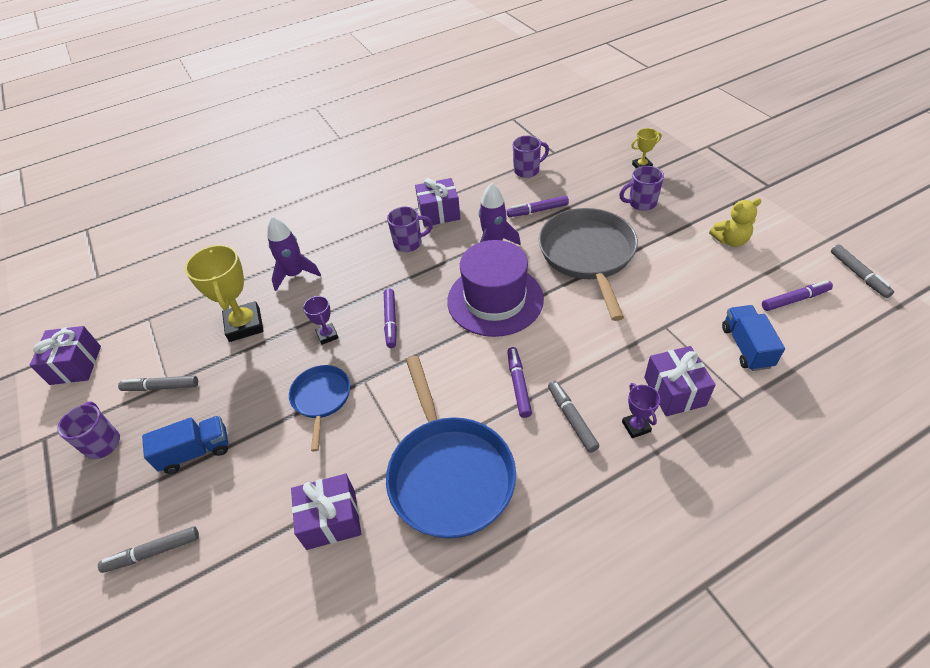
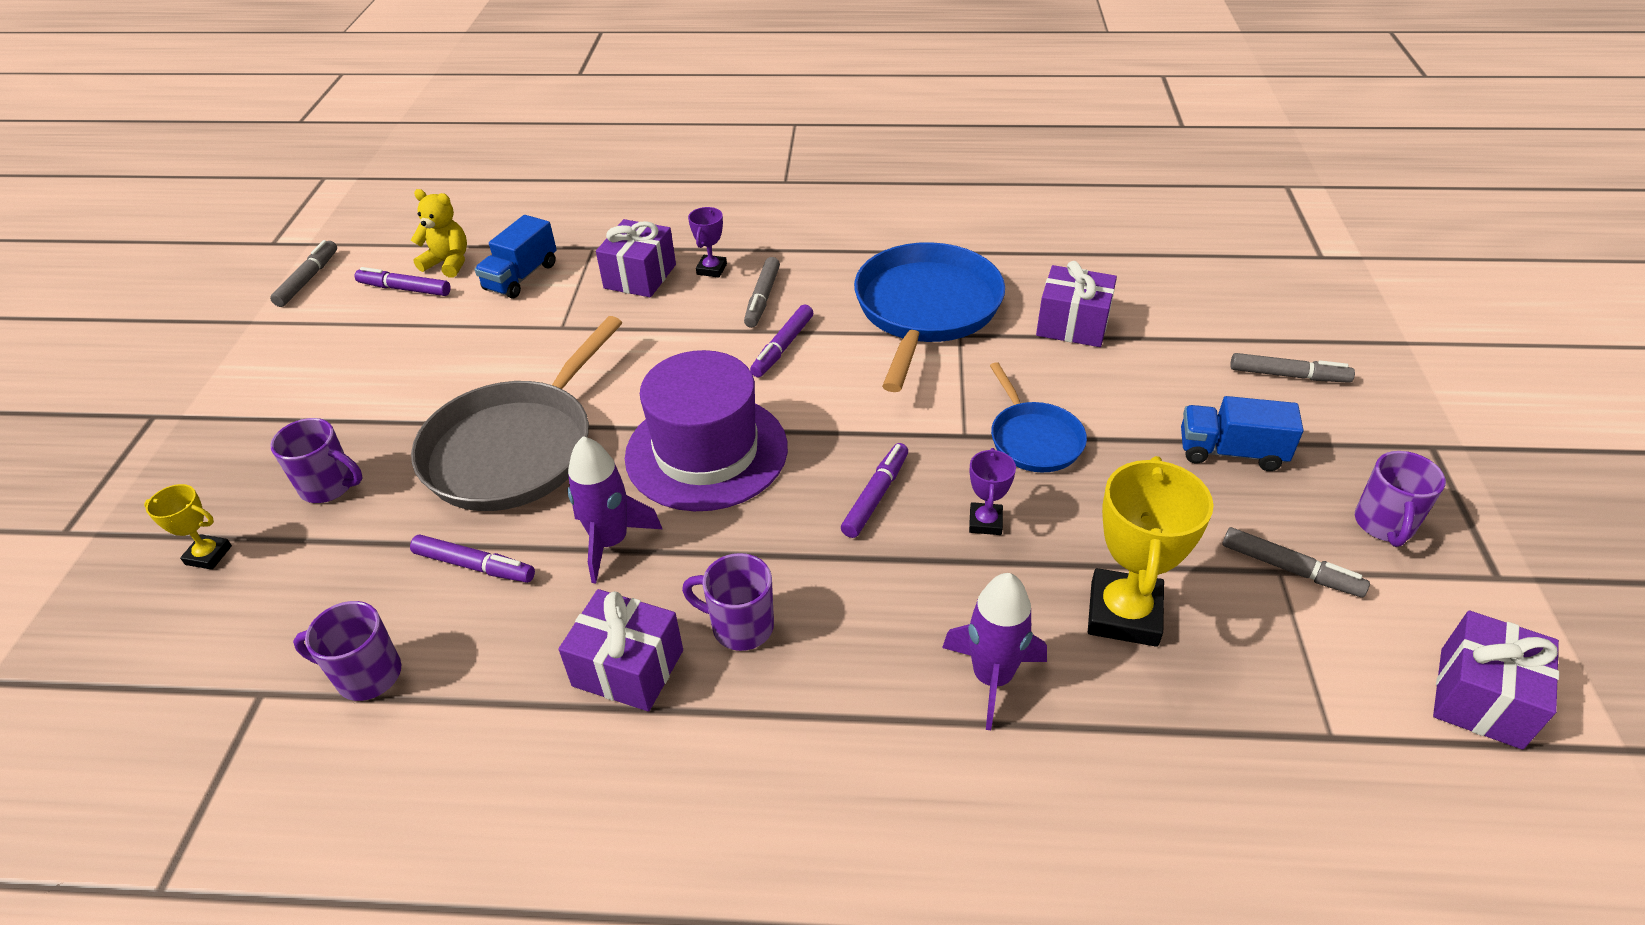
camera: 150 degrees left, 5 degrees down
(321, 398) = (1034, 439): blue pan -> blue pan turned 45 degrees counterclockwise
(730, 240) = (337, 374): yellow teddy bear -> yellow teddy bear (448, 263)

